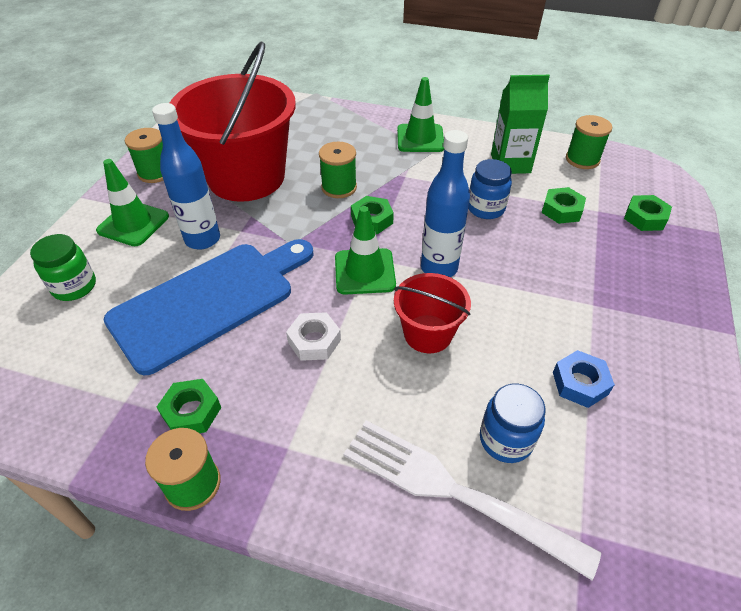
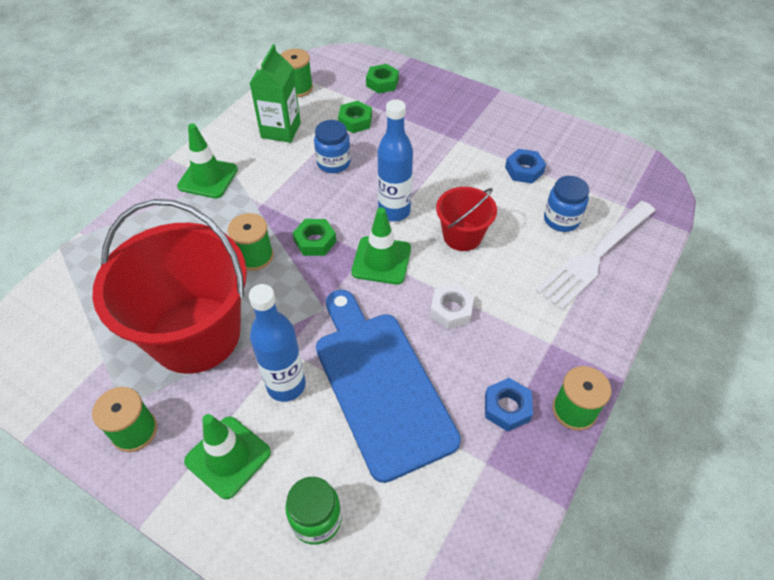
camera: 75 degrees left, 5 degrees up
(191, 412) = (507, 407): green nut -> blue nut

